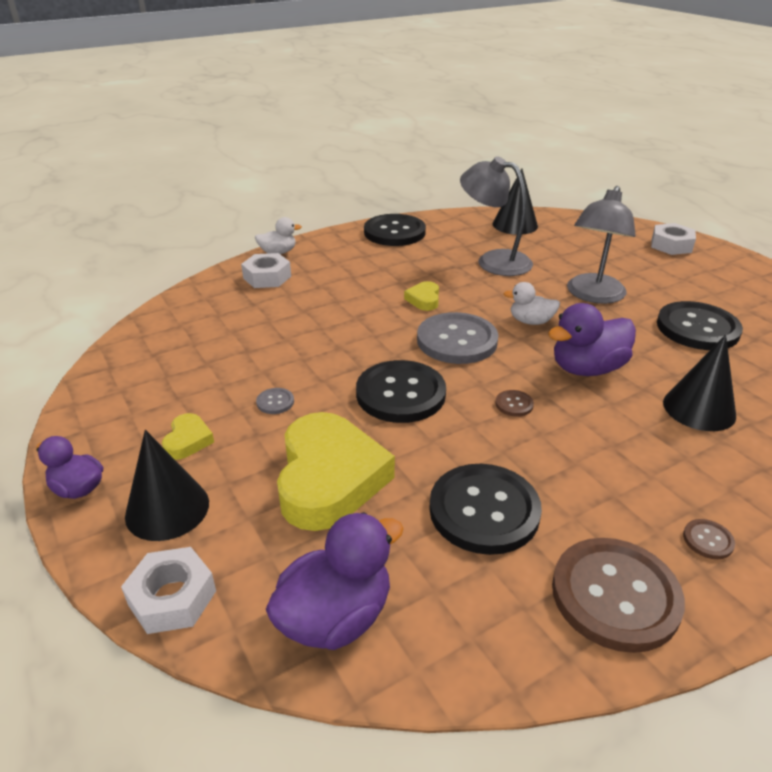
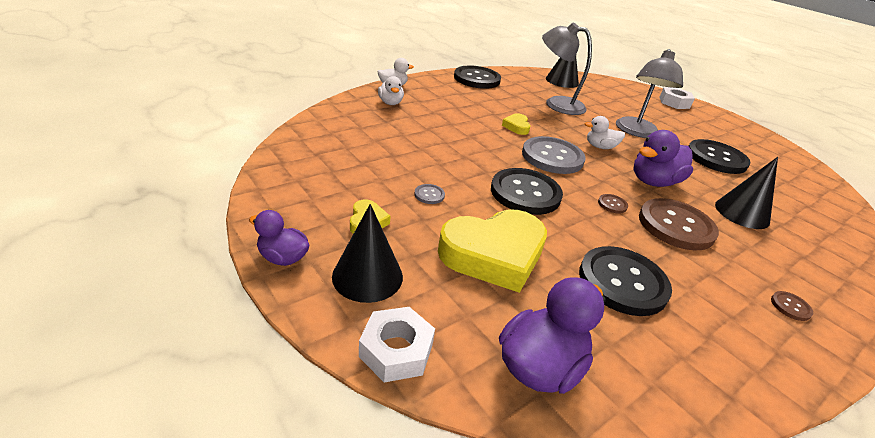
camera: 10 degrees left, 0 degrees up
(267, 277) = (390, 103): white nut -> white duck
(329, 478) = (494, 255): yellow heart -> yellow heart turned 75 degrees clockwise
(615, 595) = (745, 348): brown button -> brown button (676, 226)

